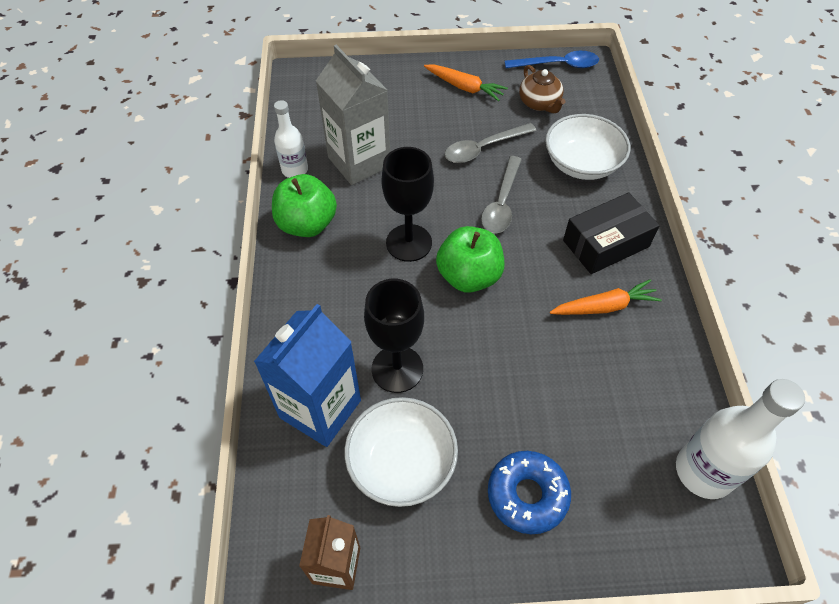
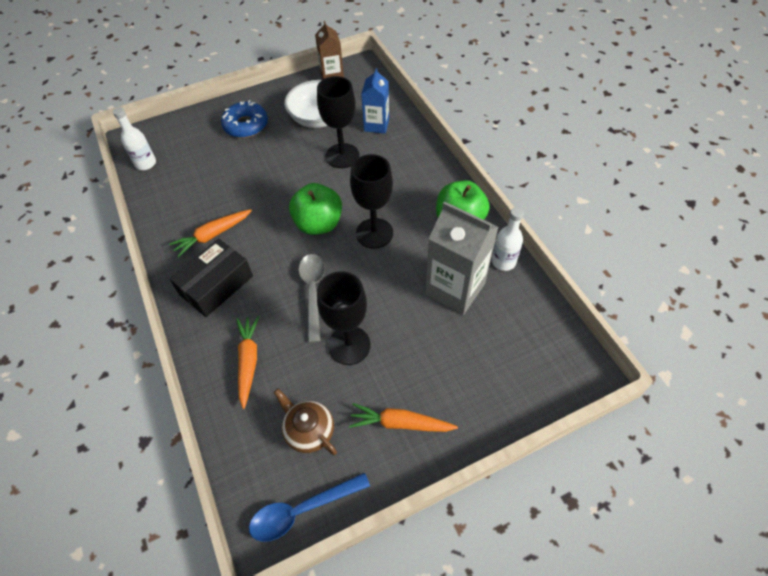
camera: 160 degrees right, 0 degrees up
(320, 409) = (376, 125): blue carton -> blue carton, size x0.61
(483, 148) = (349, 345): grey spoon -> black goblet
(581, 163) = (248, 362): white bowl -> orange carrot
(703, 471) = (146, 163): white bottle -> white bottle, size x0.61

